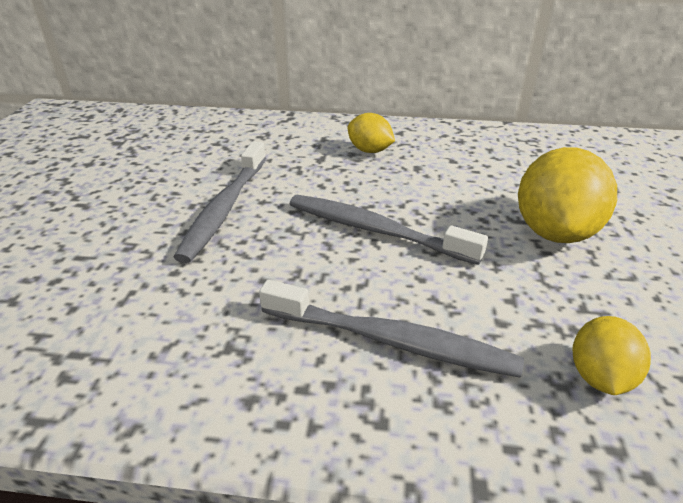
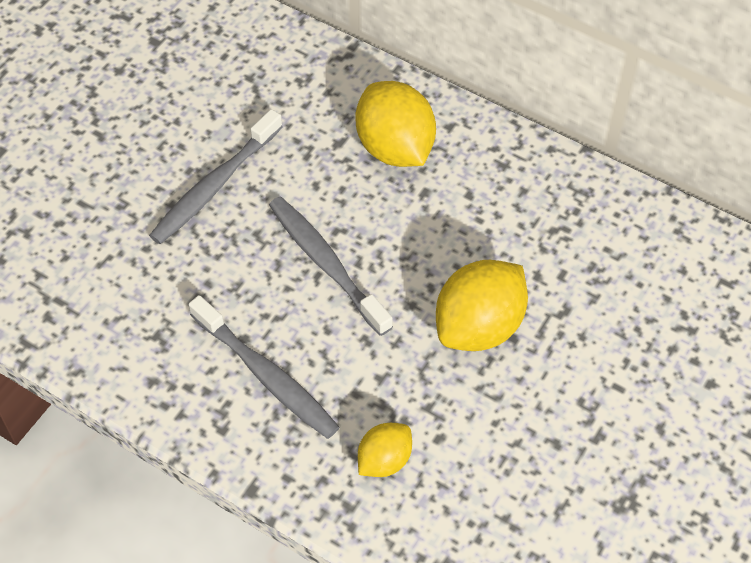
camera: 25 degrees right, 20 degrees up
(369, 151) = (395, 148): yellow lemon -> yellow lemon, size x1.79

